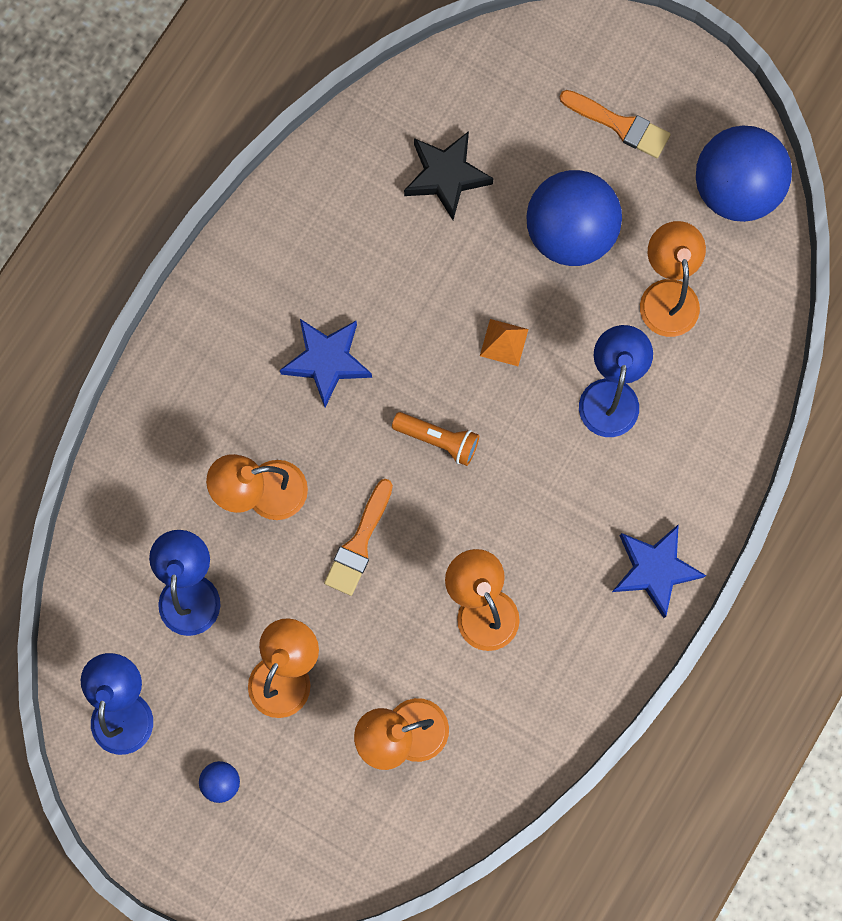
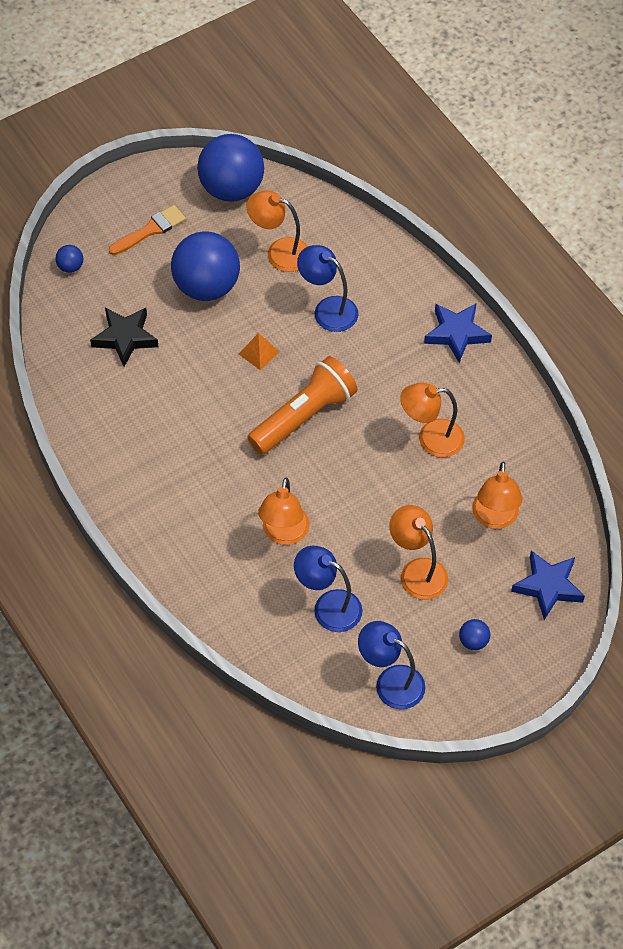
camera: 65 degrees left, 20 degrees down
(327, 361) = (212, 458): blue star -> blue star (548, 586)
(359, 543) = (349, 491): orange brush -> none
(438, 440) = (304, 417): orange flashlight -> orange flashlight, size x1.85
(516, 61) = (70, 267): none -> blue ball

